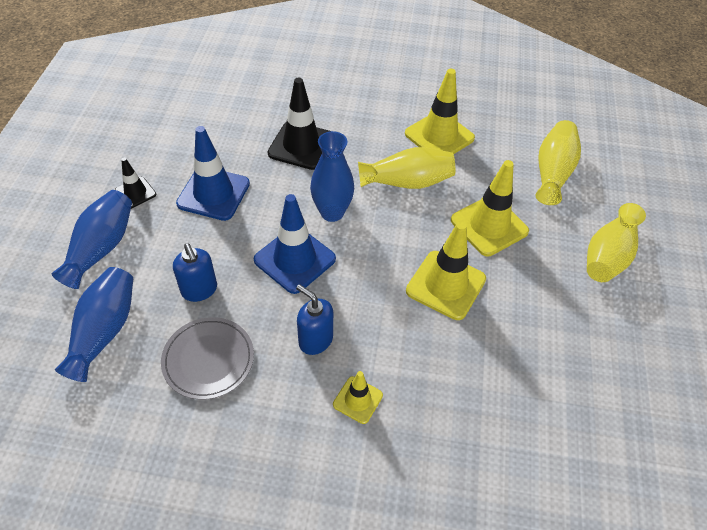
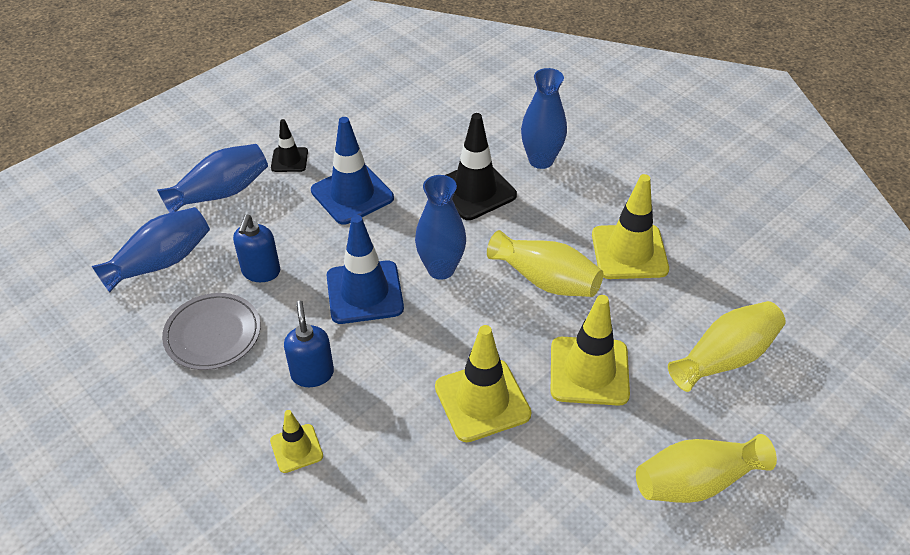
camera: 40 degrees right, 5 degrees down
(326, 102) = (541, 160): none -> blue vase

